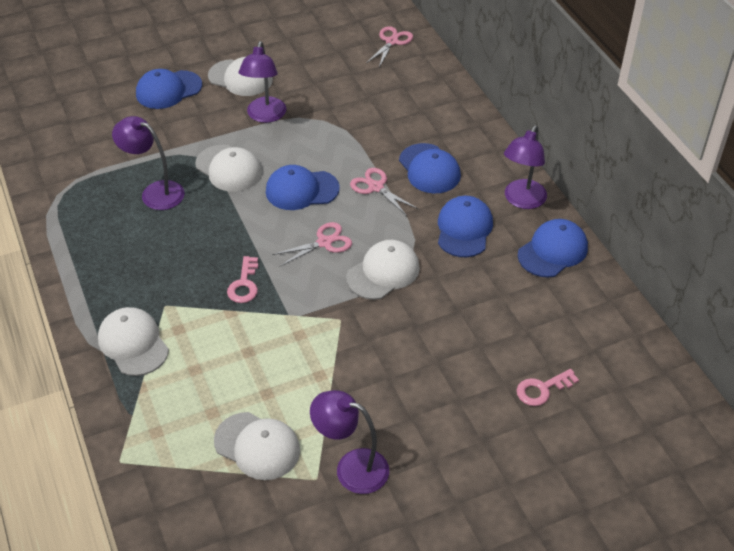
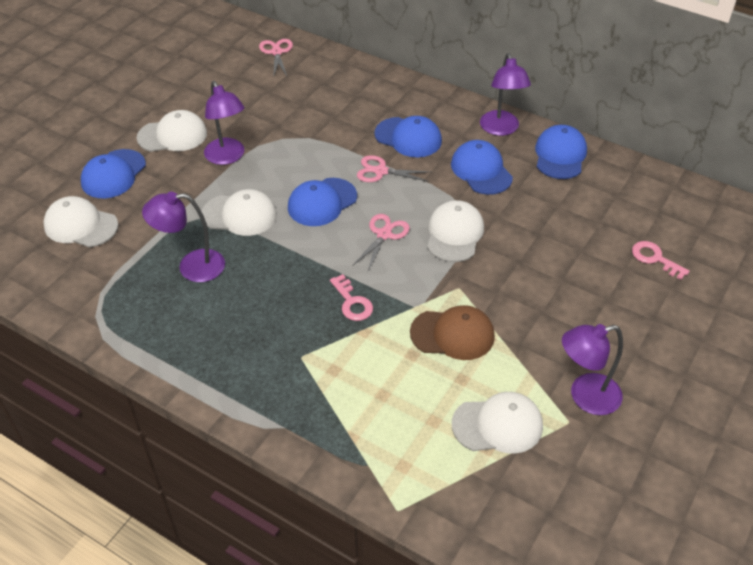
camera: 35 degrees left, 0 degrees up
(133, 343) = (305, 404): white cap -> white cap (81, 225)
(296, 354) = (452, 334): none -> brown cap
(542, 389) = (655, 258): pink key -> pink key turned 105 degrees clockwise

